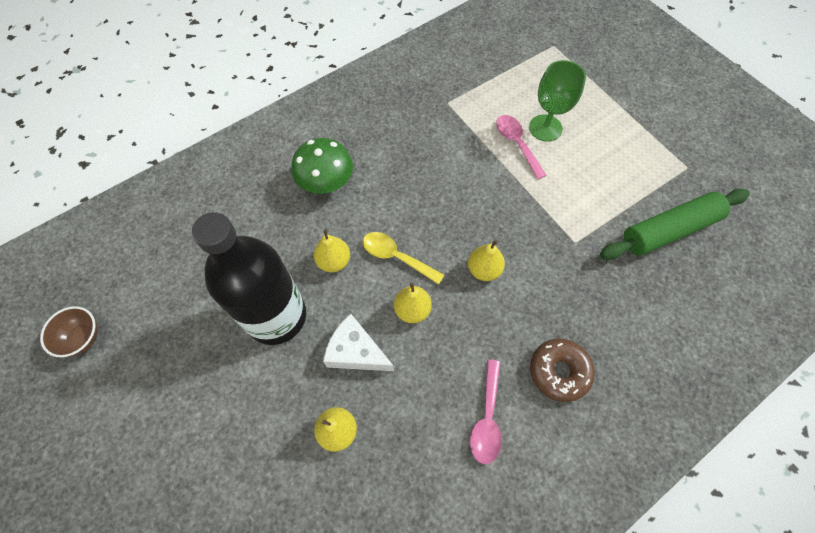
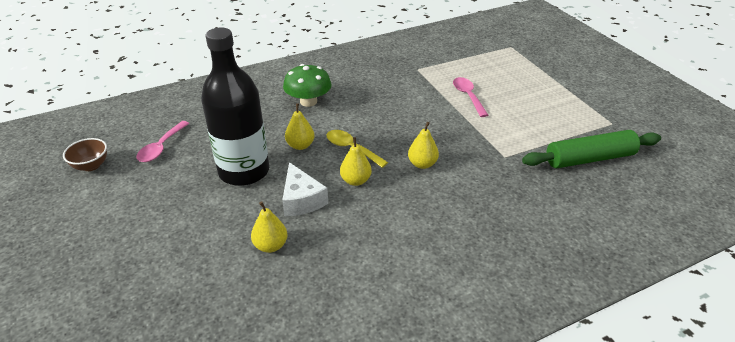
camera: 10 degrees right, 25 degrees down
(356, 351) = (301, 200): white cheese -> white cheese turned 150 degrees counterclockwise
(487, 418) = (401, 255): pink spoon -> pink spoon (161, 147)
(545, 128) = (494, 90): green goblet -> none
(559, 371) = (473, 234): brown donut -> none

